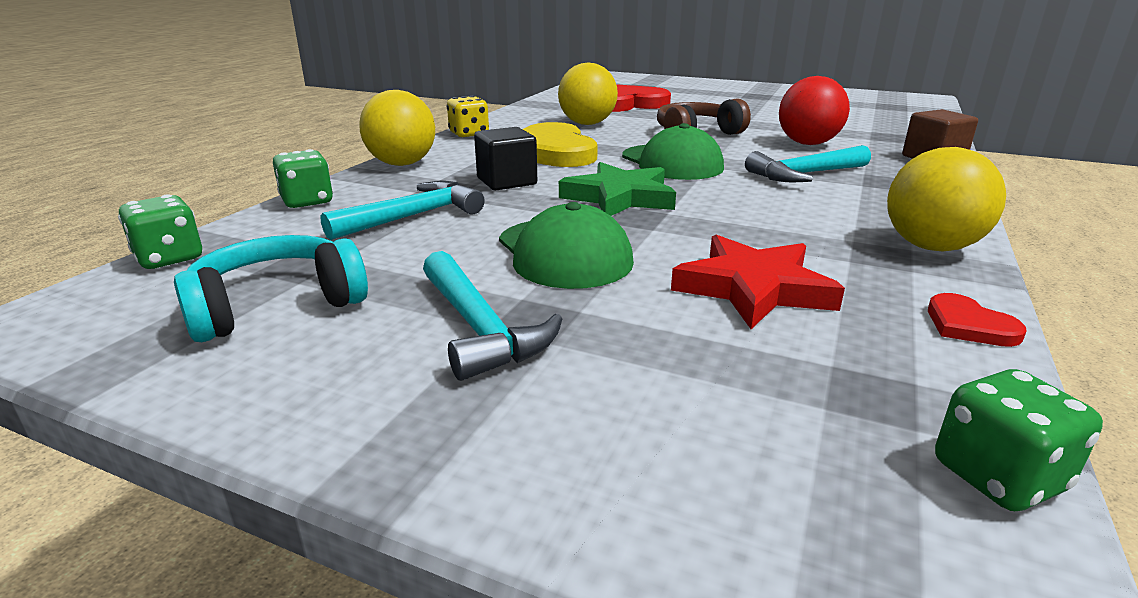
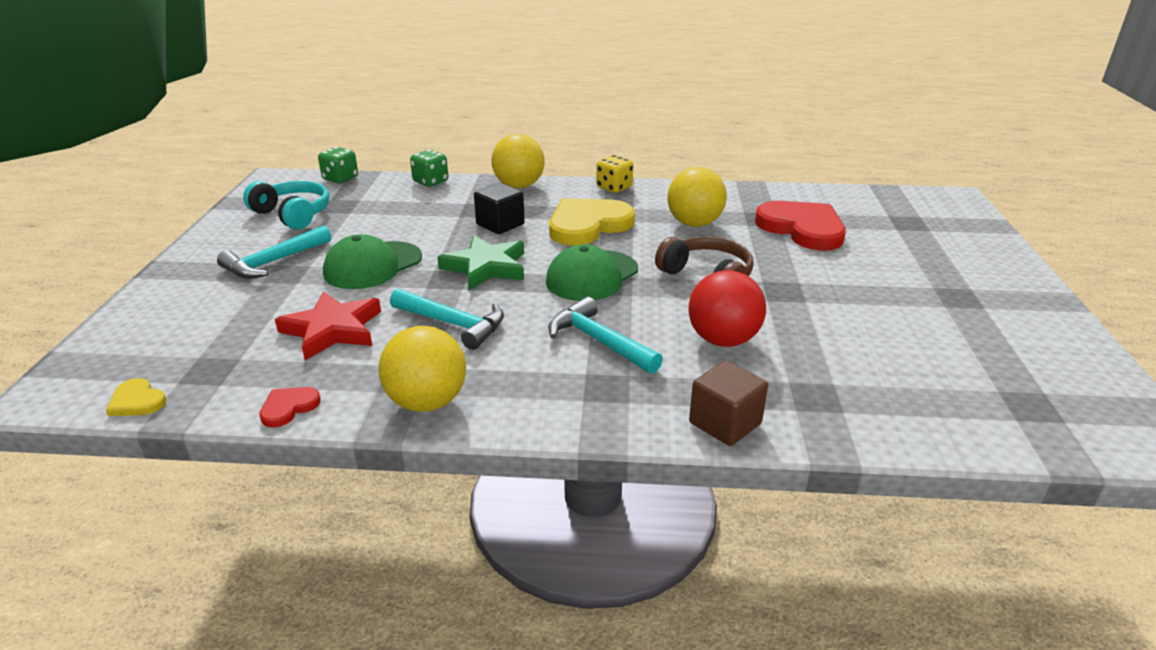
camera: 70 degrees right, 5 degrees up
(413, 216) = (418, 213): turquoise hammer -> turquoise hammer (454, 324)
(997, 476) = (137, 401): green dice -> yellow heart

